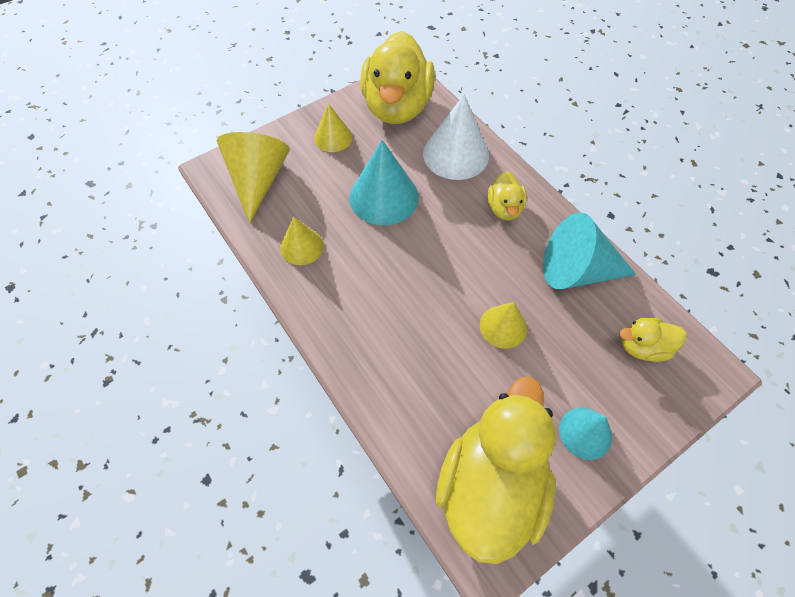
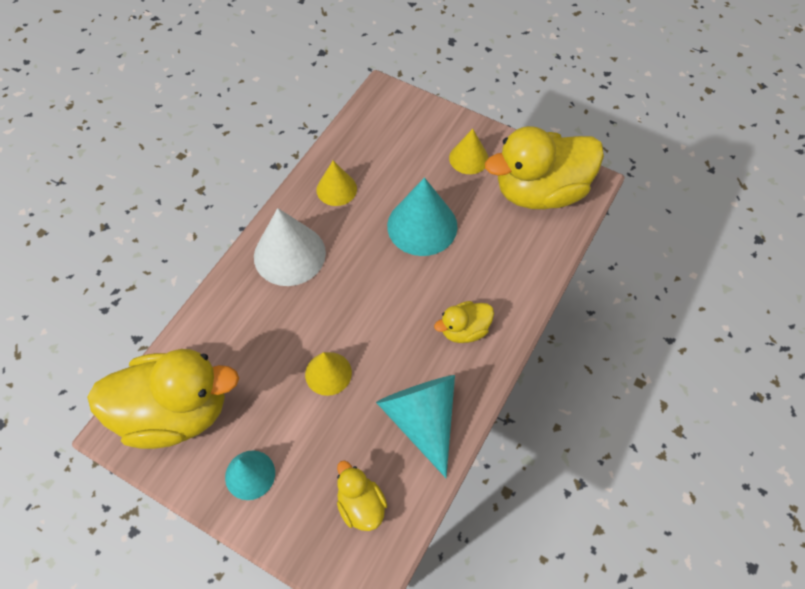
camera: 65 degrees right, 0 degrees up
(258, 180) = (387, 128): yellow cone -> none
(456, 154) = (509, 264): white cone -> white cone (289, 254)

